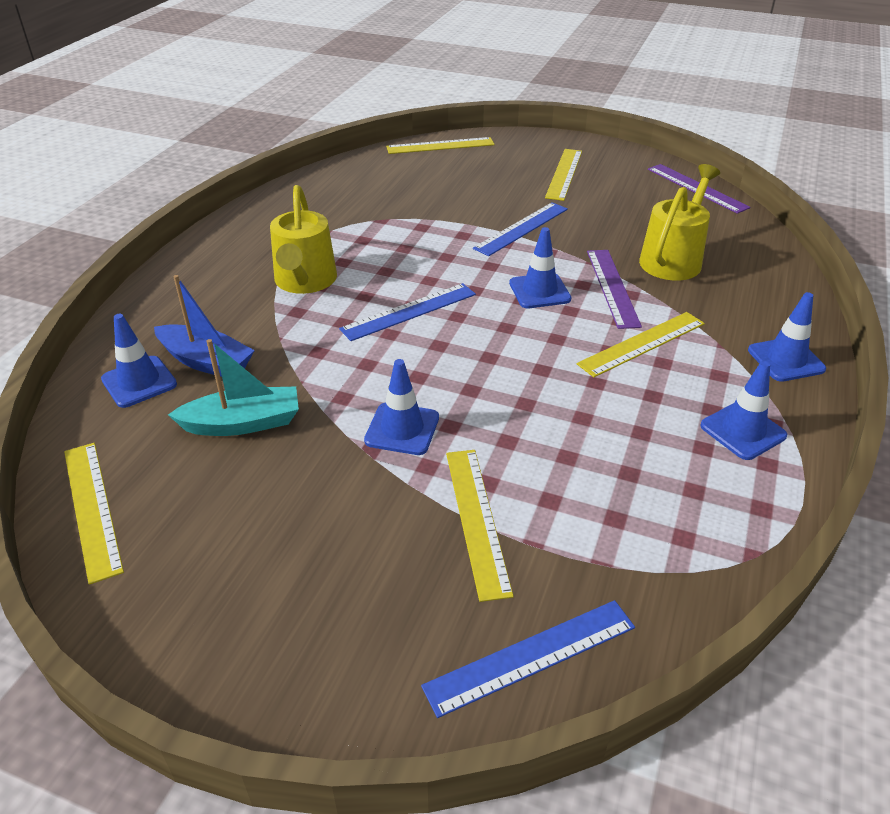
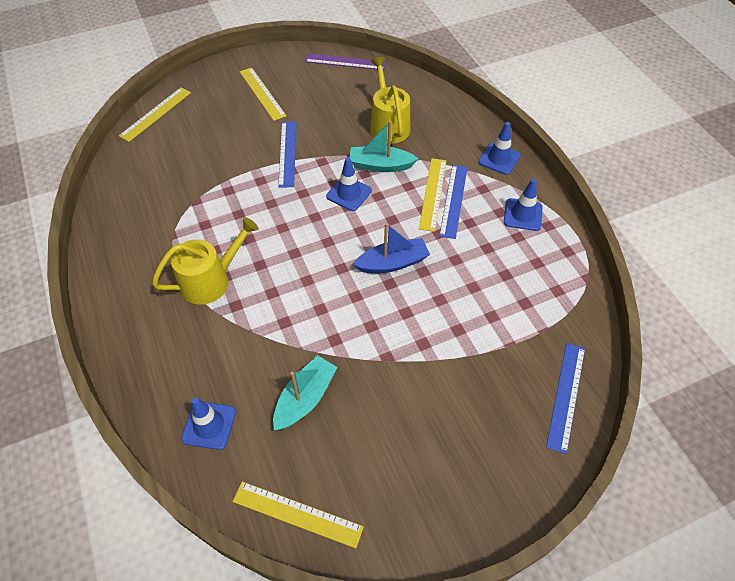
camera: 45 degrees left, 15 degrees up
(206, 361) = (229, 380): blue boat -> blue boat (392, 263)
(305, 281) = (210, 280): yellow watering can -> yellow watering can turned 75 degrees counterclockwise
(402, 429) = (387, 333): blue traffic cone -> none
(409, 311) = (298, 257): blue ruler -> blue ruler (453, 200)
(477, 519) = (476, 352): yellow ruler -> none
(612, 287) = (380, 165): purple ruler -> turquoise boat

